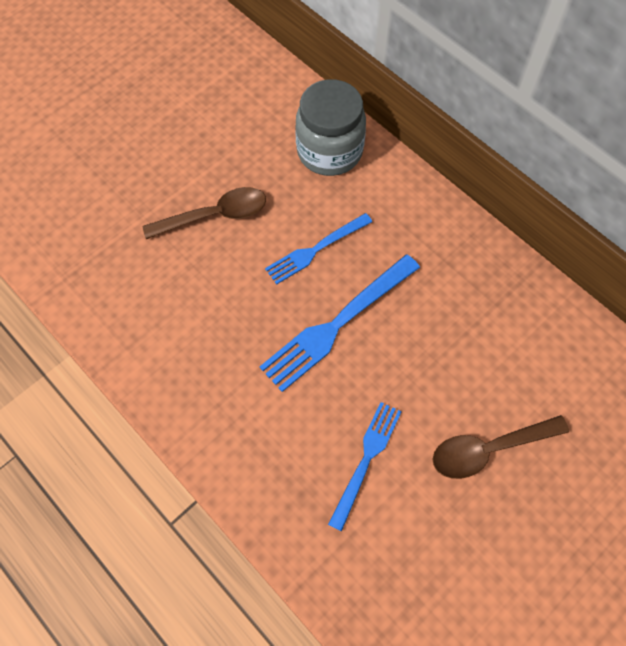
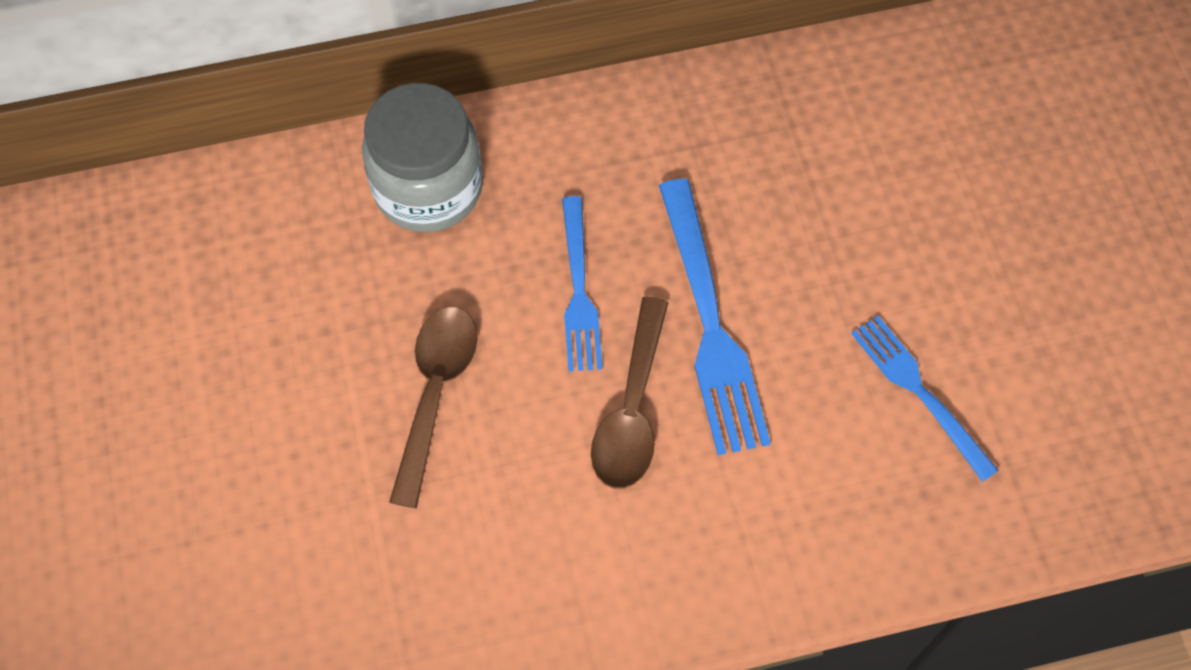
camera: 60 degrees left, 0 degrees up
(488, 449) = (978, 247): brown spoon -> brown spoon (632, 410)

